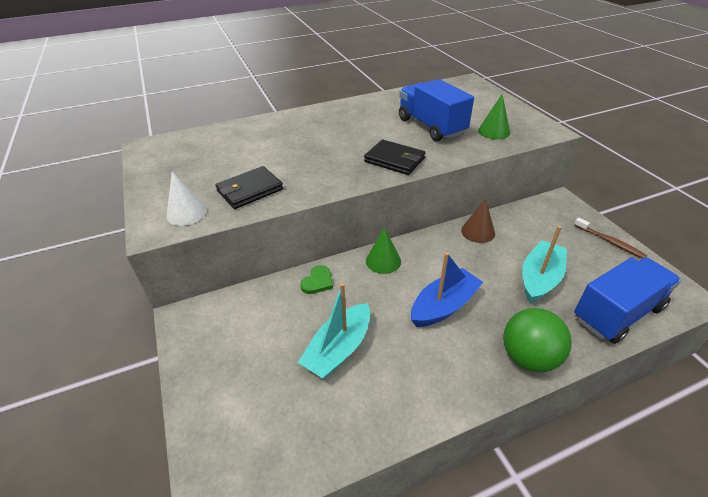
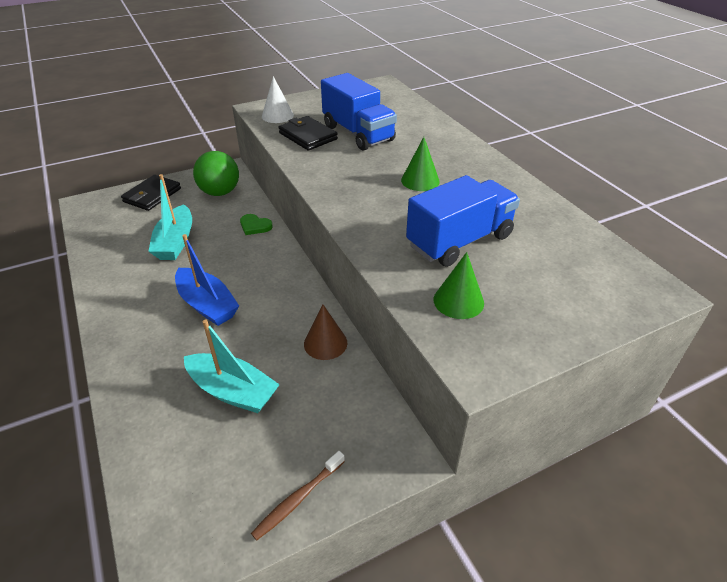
camera: 85 degrees right, 0 degrees up
(338, 349) = (175, 242): turquoise boat -> turquoise boat turned 120 degrees counterclockwise
(383, 261) = (278, 264): green cone -> green cone (420, 180)
(394, 160) = (365, 211): black wallet -> black wallet (152, 195)
(528, 357) = (126, 360): green ball -> green ball (220, 192)
(617, 313) = (159, 460): blue truck -> blue truck (358, 133)

